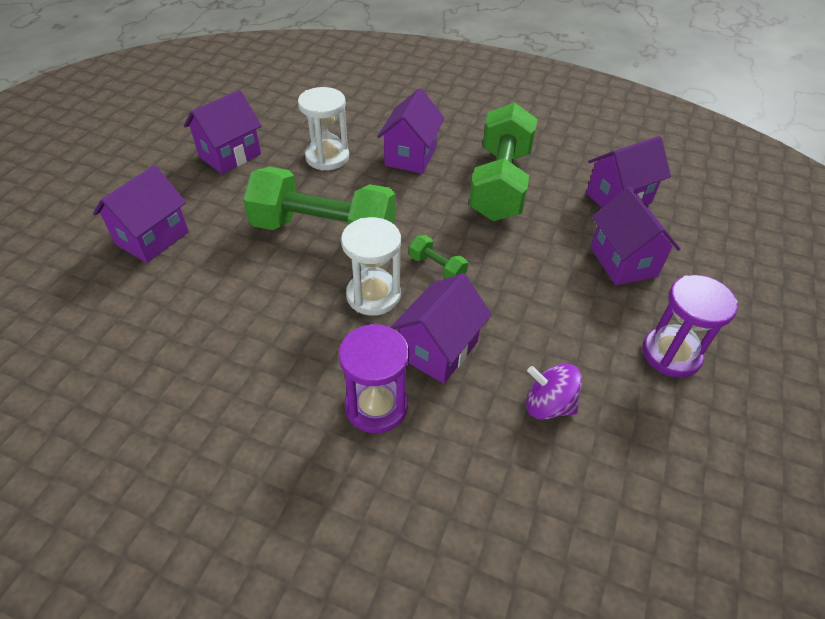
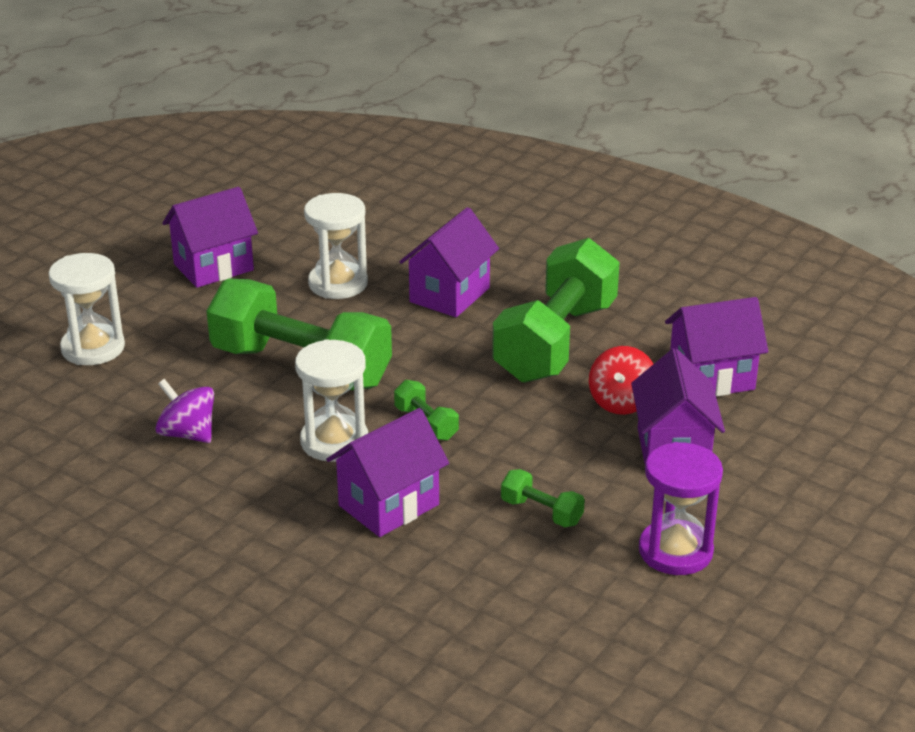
camera: 15 degrees right, 15 degrees down
(152, 238) = (93, 348): purple house -> white hourglass
(376, 406) = (293, 545): purple hourglass -> none
(548, 405) = (493, 575): purple spinning top -> purple spinning top (187, 434)
(557, 335) = (541, 512): none -> green dumbbell
(568, 227) = (621, 402): none -> red spinning top

